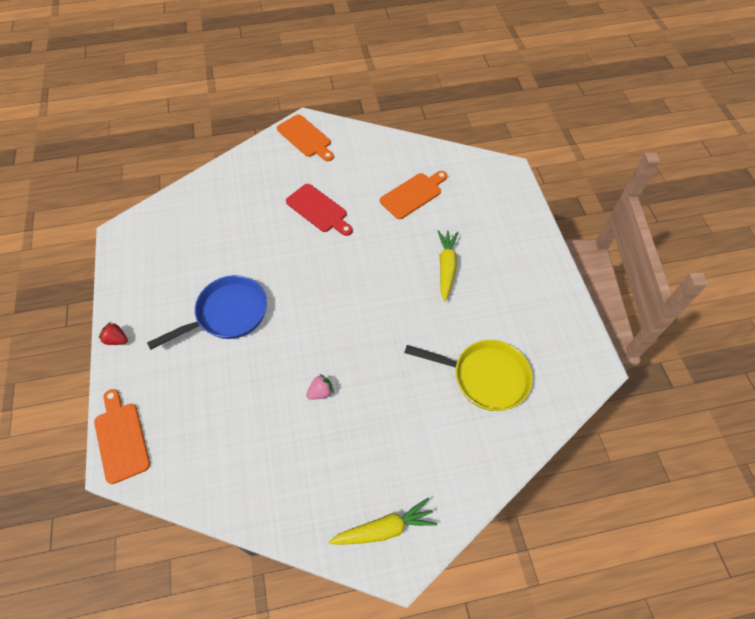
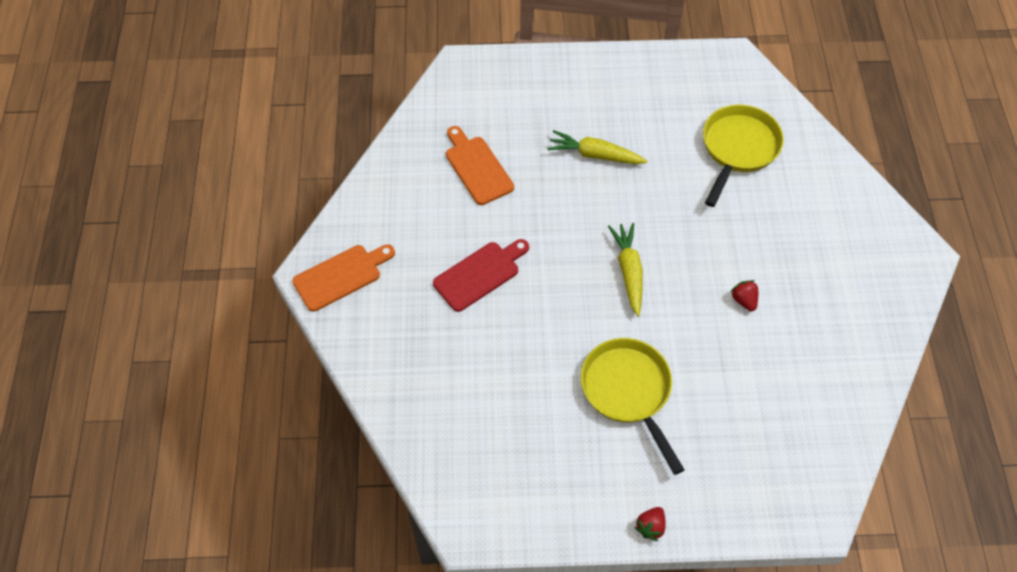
camera: 80 degrees left, 0 degrees up
(121, 438) = (788, 515): orange cutting board -> none
(227, 314) = (628, 392): blue pan -> yellow pan
(320, 392) = (744, 300): pink strawberry -> red strawberry
(384, 528) = (892, 262): yellow carrot -> yellow carrot (629, 271)

